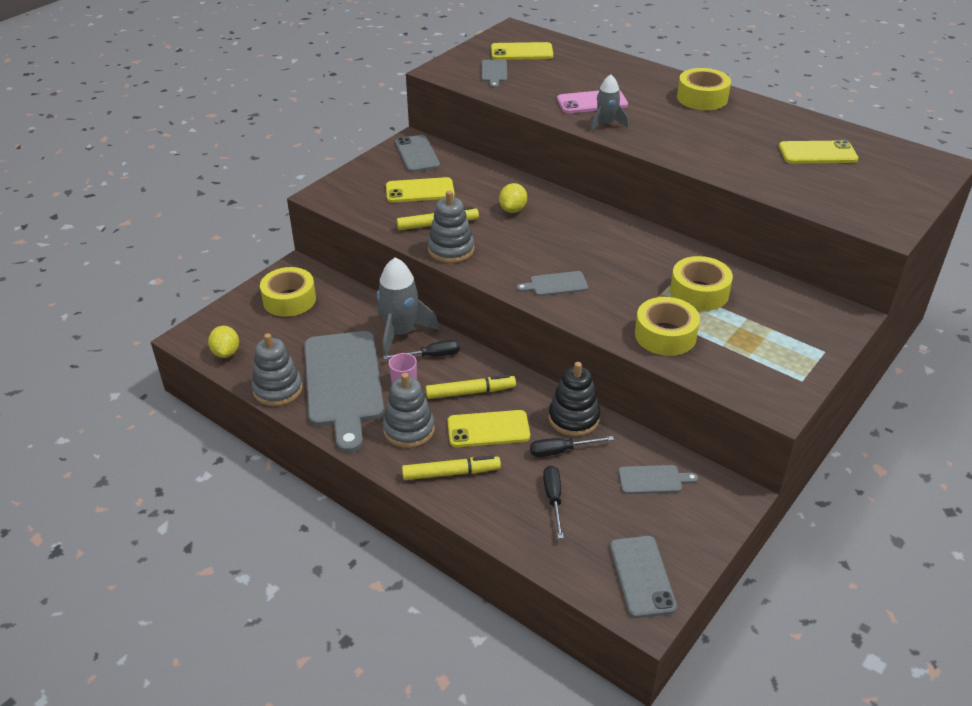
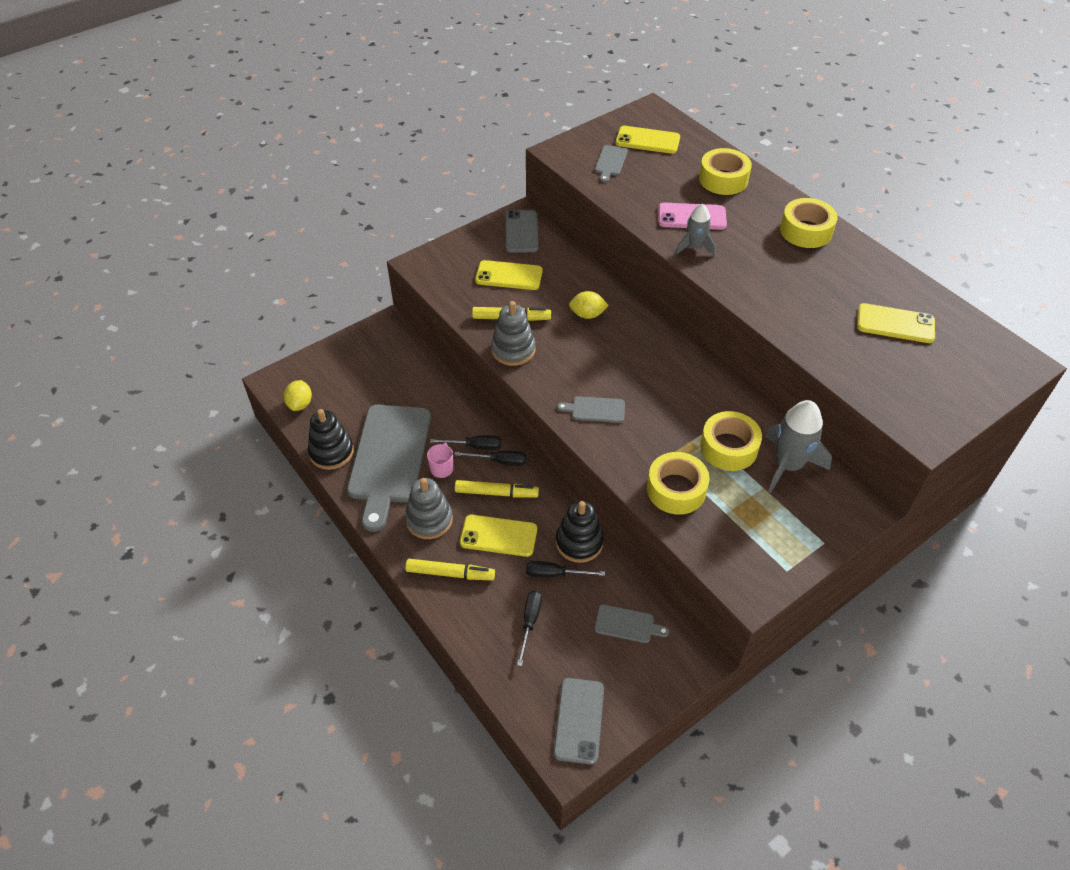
camera: 15 degrees right, 10 degrees up
(278, 389) = (331, 452): grey stacking toy -> black stacking toy
(289, 300) = (371, 359): yellow tape -> yellow tape (723, 179)
(401, 333) = (456, 415): grey rocket -> grey rocket (788, 465)
(462, 364) = (500, 461): none -> black screwdriver
(513, 210) = (587, 314): yellow lemon -> yellow lemon turned 60 degrees clockwise

